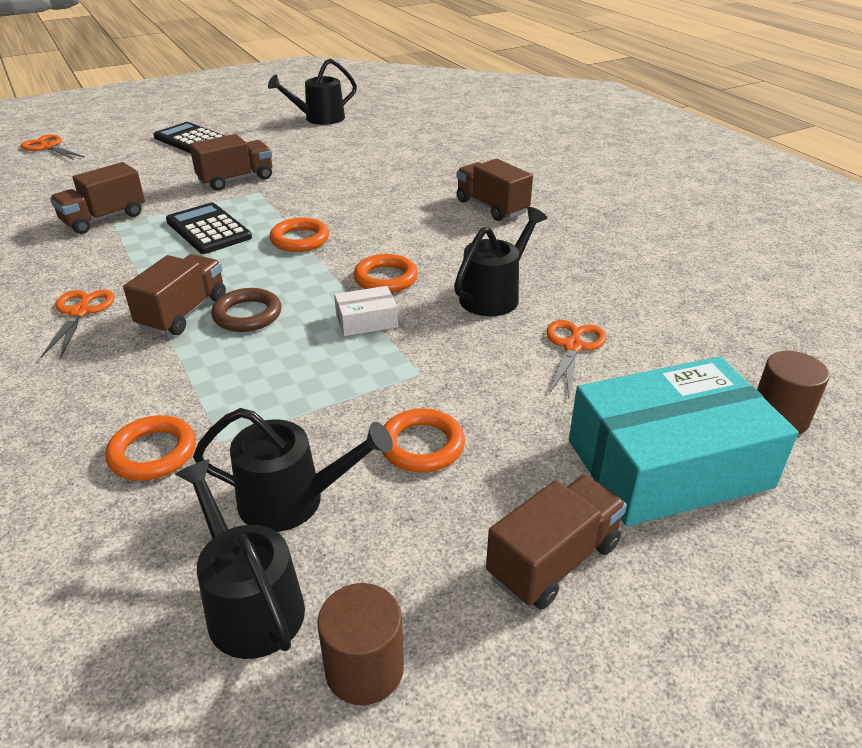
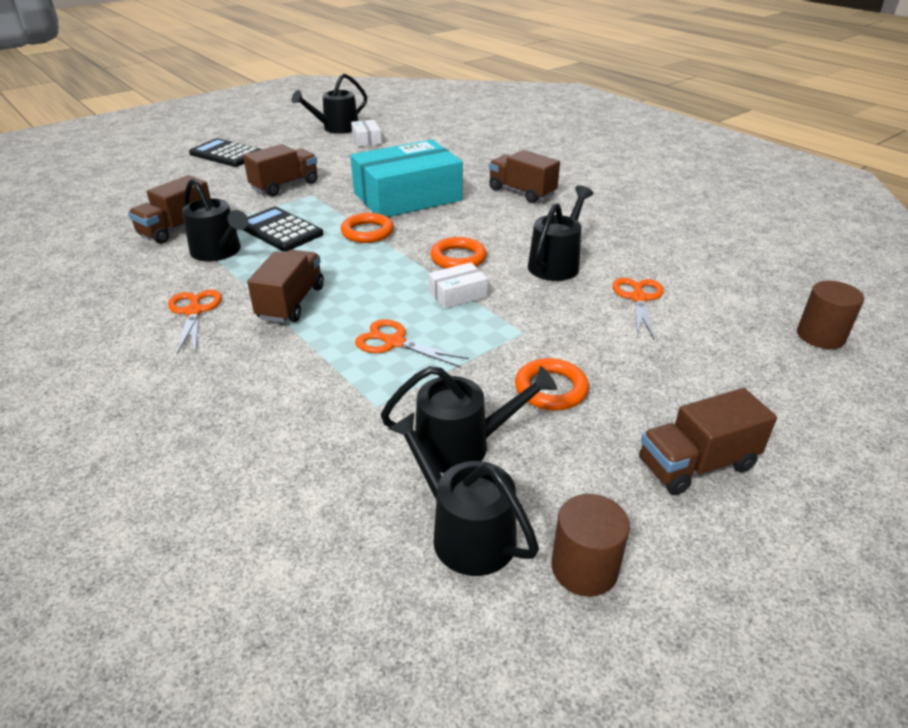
camera: 10 degrees left, 0 degrees up
(48, 147) = (90, 169): orange scissors -> orange scissors (394, 342)
(135, 248) = (219, 252): none -> black watering can
(153, 453) = (321, 422): orange ring -> none
(247, 315) = (350, 299): brown ring -> none
(346, 134) = (366, 140): none -> white box
(553, 560) = (696, 464): brown truck -> brown truck turned 150 degrees counterclockwise
(668, 463) = (752, 380): turquoise box -> turquoise box (407, 196)

